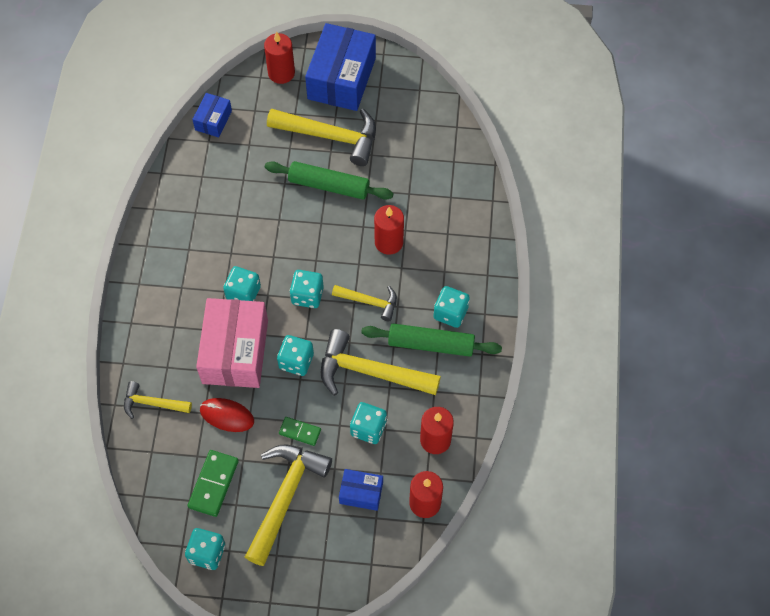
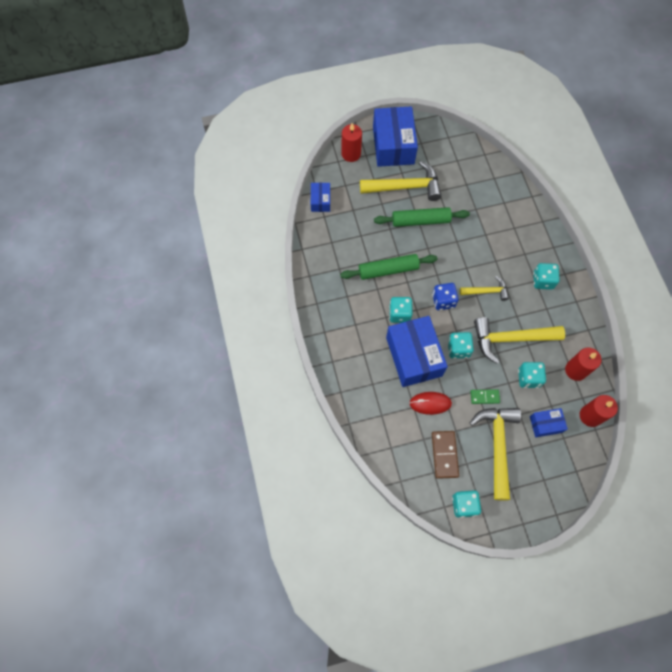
camera: 20 degrees left, 5 degrees up
(152, 403) = (375, 413): yellow hammer -> none
(213, 484) = (444, 454): green domino -> brown domino
(235, 351) = (414, 356): pink box -> blue box
(307, 295) = (443, 301): turquoise dice -> blue dice
(389, 242) = (479, 246): red candle -> none
(431, 344) = (540, 306): green rolling pin -> green rolling pin (388, 270)

